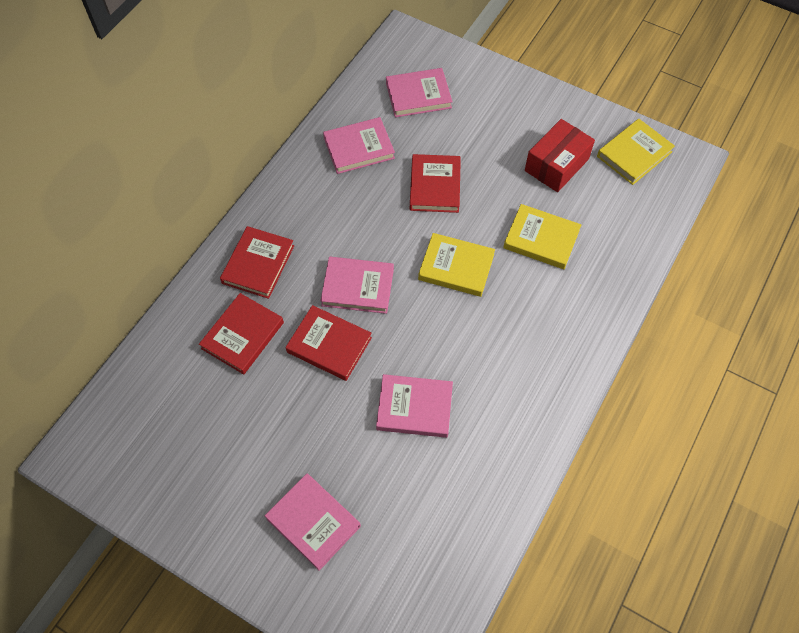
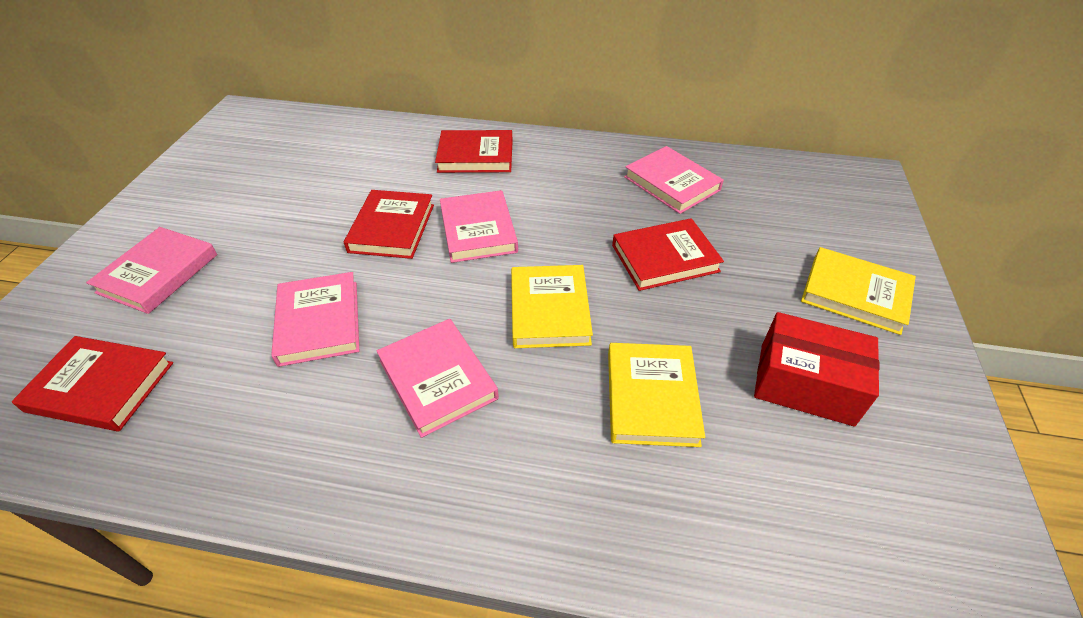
camera: 70 degrees right, 15 degrees down
(243, 335) = (386, 168): red book -> red book (101, 387)
(418, 95) = (791, 210): pink book -> pink book (438, 379)
(634, 154) = (928, 500): yellow book -> yellow book (855, 294)

